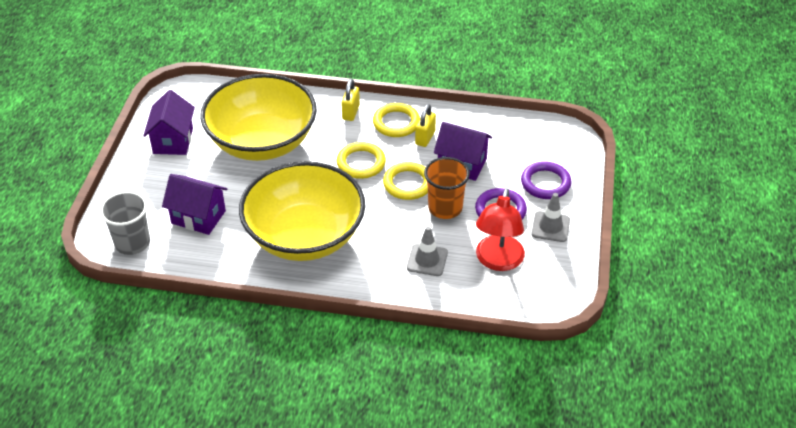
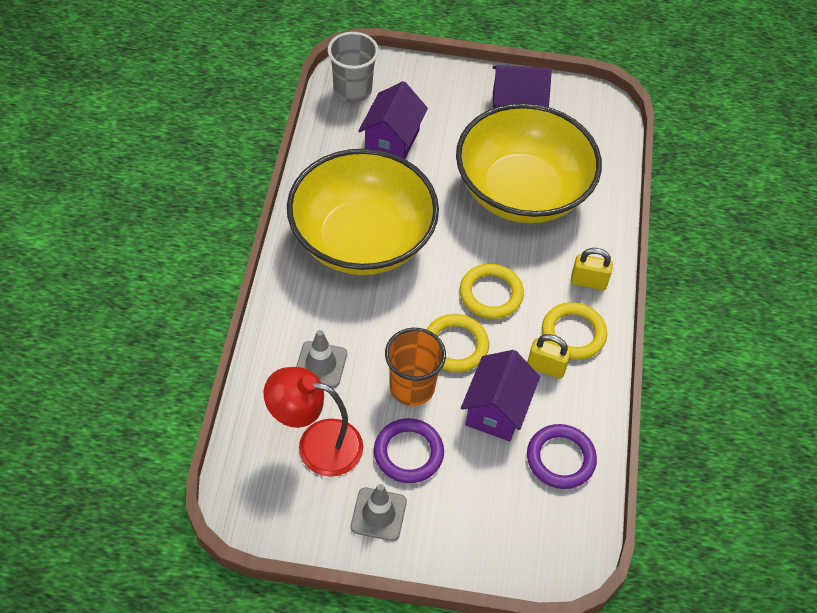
camera: 85 degrees right, 10 degrees up
(545, 183) = (464, 515): purple ring -> purple ring (560, 459)

